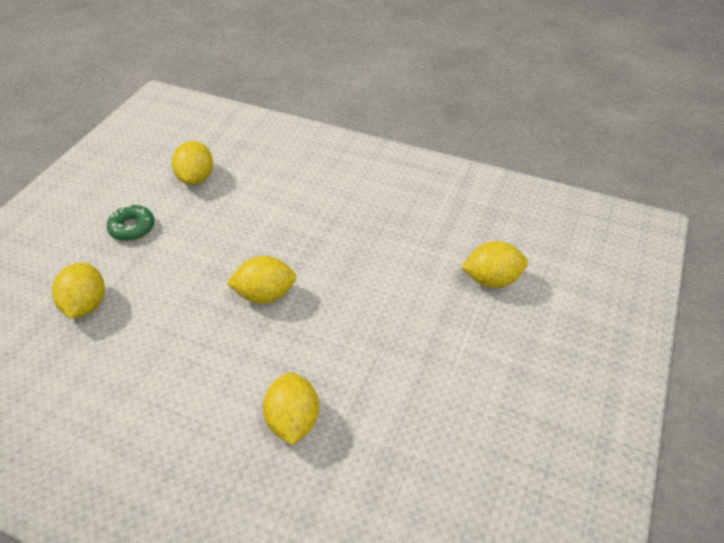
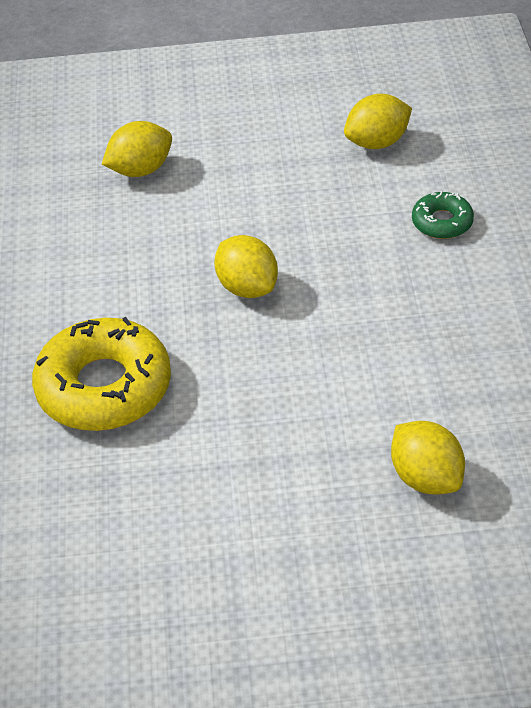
camera: 65 degrees right, 0 degrees up
(132, 228) = (262, 140): green donut -> green donut (442, 222)
(293, 421) = (104, 387): yellow lemon -> yellow donut

